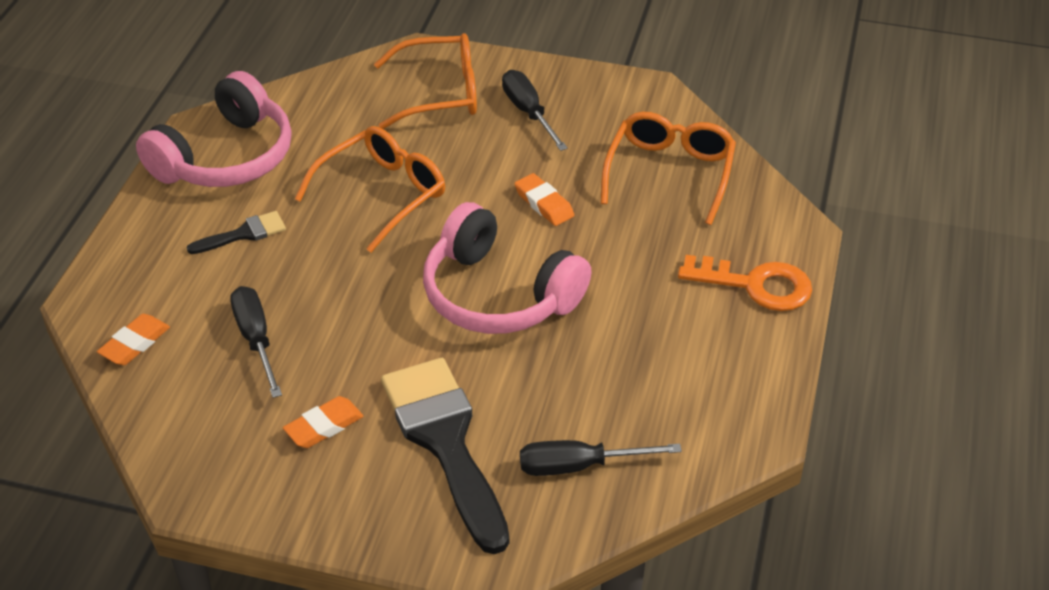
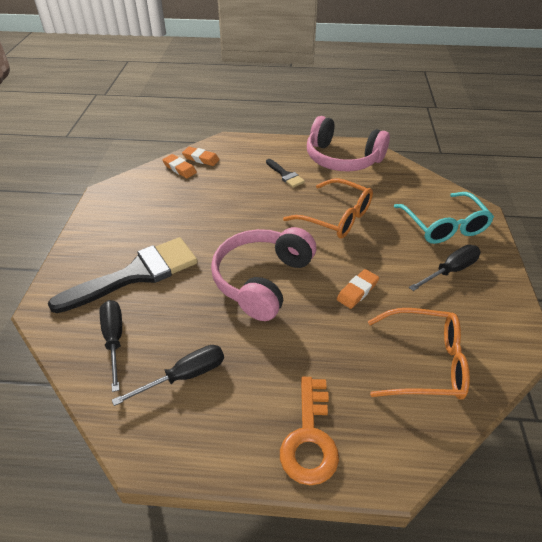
camera: 80 degrees right, 0 degrees up
(256, 340) = (208, 193): black screwdriver -> black screwdriver (184, 376)
(324, 426) = (148, 226): orange eraser -> orange eraser (179, 168)
(440, 93) = (444, 226): orange glasses -> turquoise glasses

